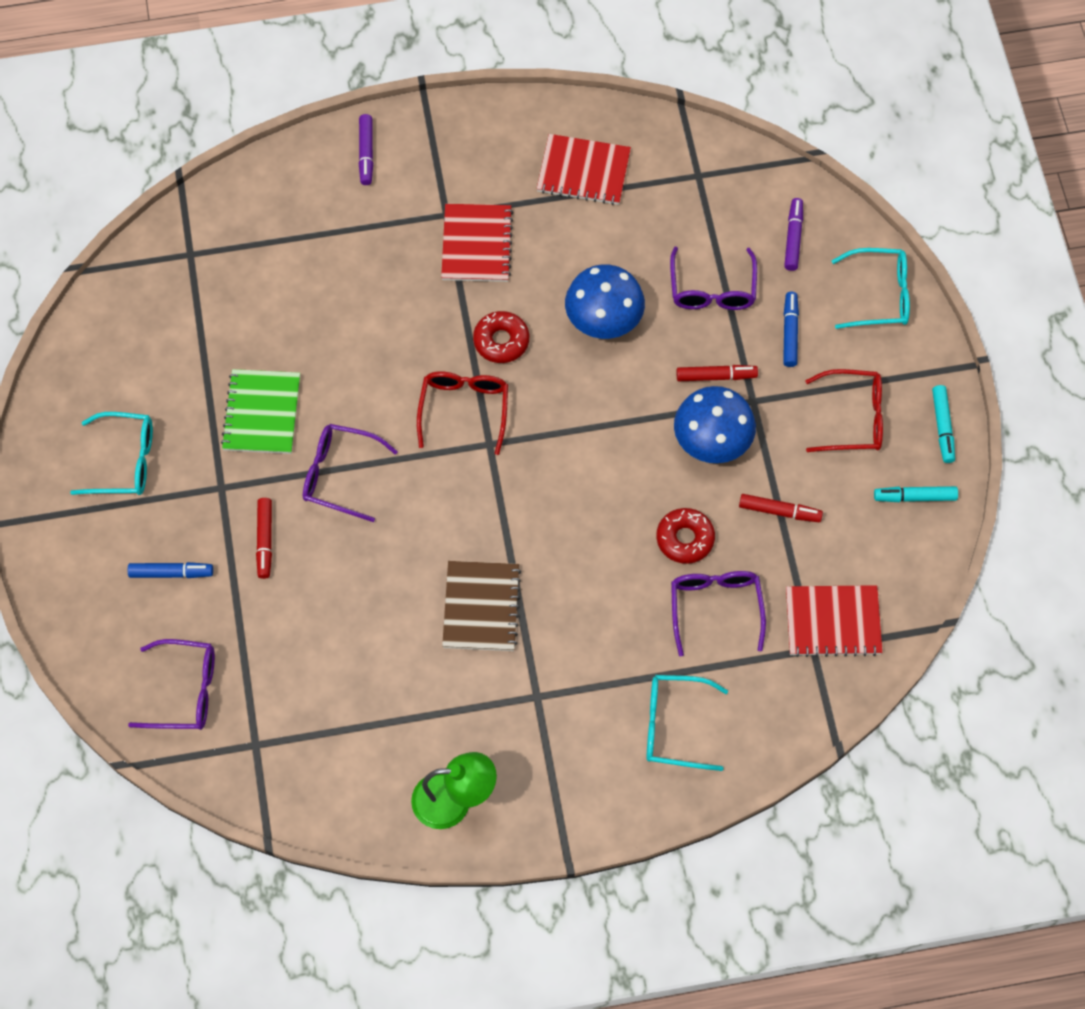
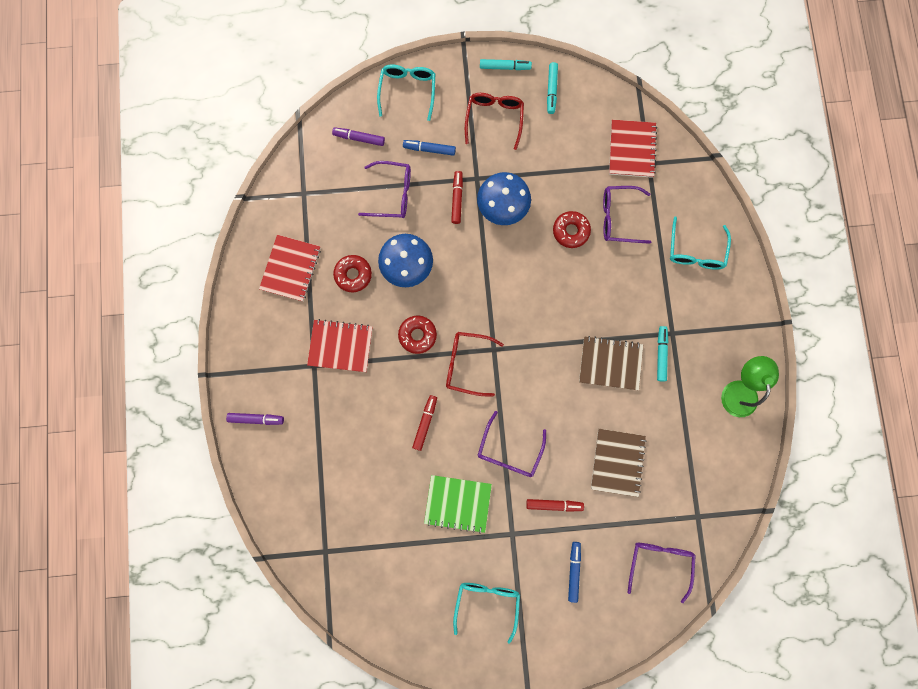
camera: 85 degrees left, 15 degrees up
(331, 625) = (617, 462): none -> brown notebook
(501, 681) = (661, 354): none -> turquoise marker
(583, 250) = (353, 275): none -> red donut
(779, 511) = (555, 171): red marker -> red marker (425, 423)

